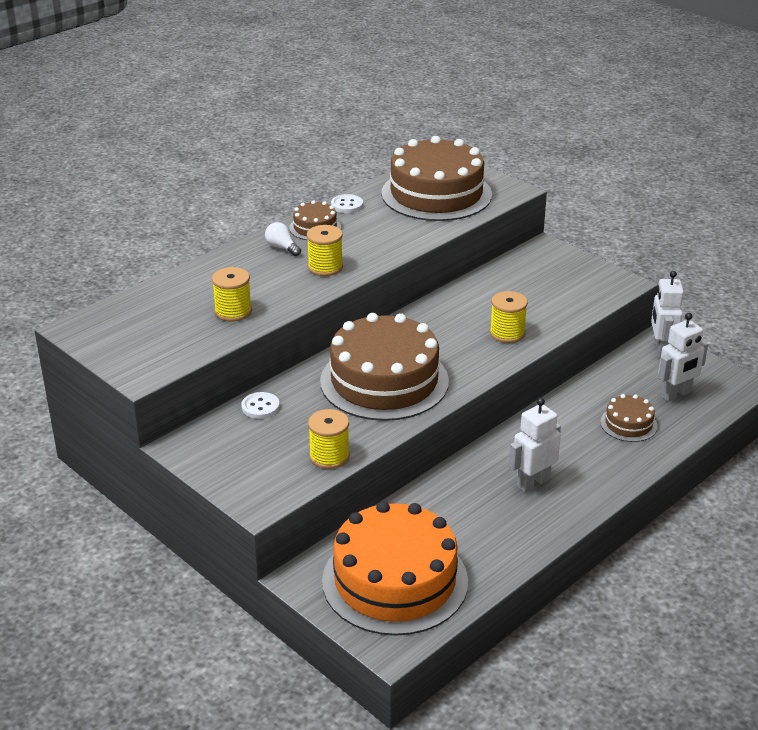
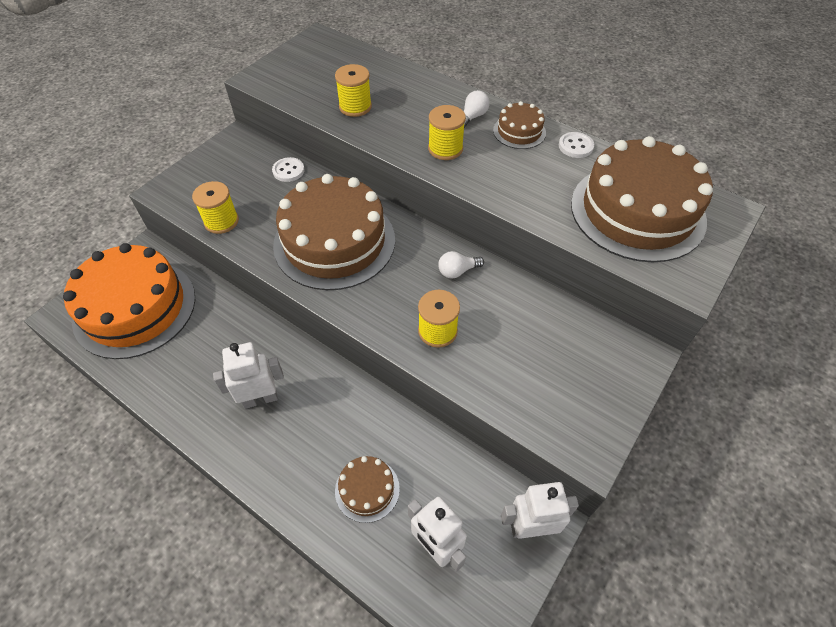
camera: 80 degrees right, 20 degrees up
(441, 316) = (457, 271): none -> white light bulb
(533, 483) = (260, 399): white robot -> white robot turned 60 degrees counterclockwise

